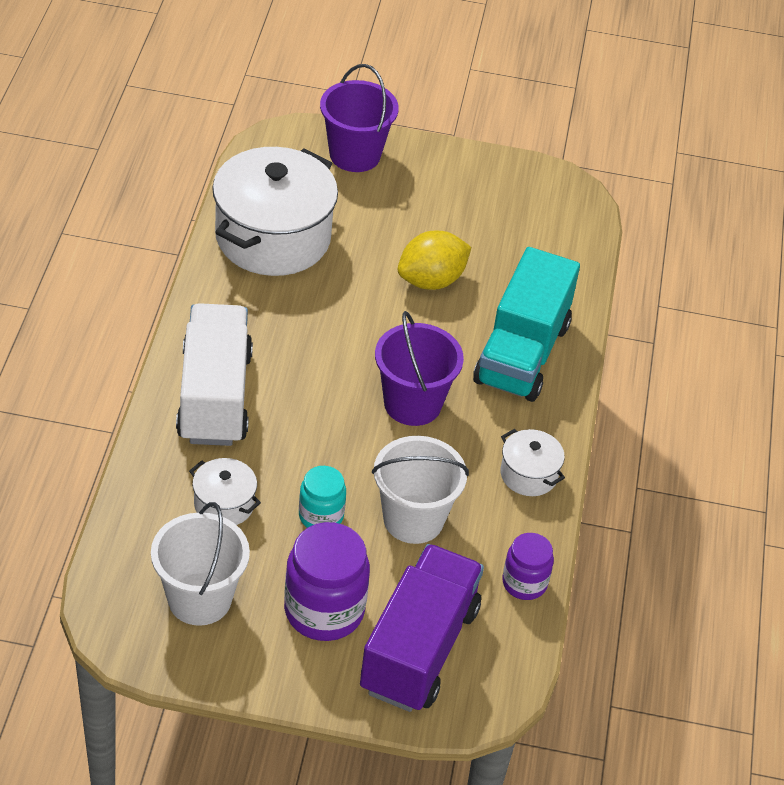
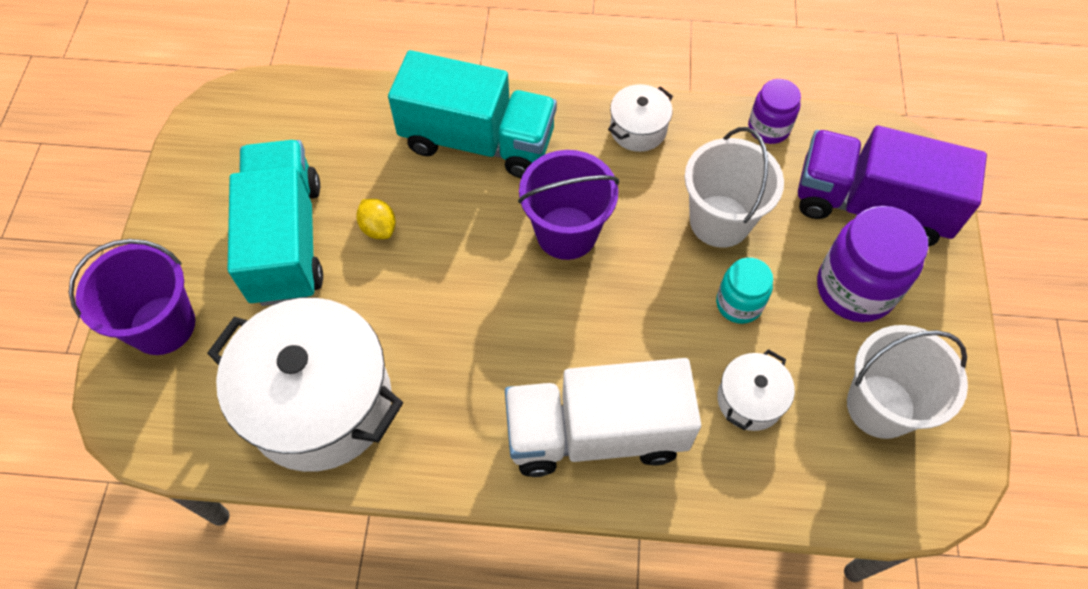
camera: 90 degrees left, 15 degrees up
(424, 224) = (286, 241): none -> turquoise truck
(431, 280) = (379, 228): yellow lemon -> yellow lemon, size x0.56

